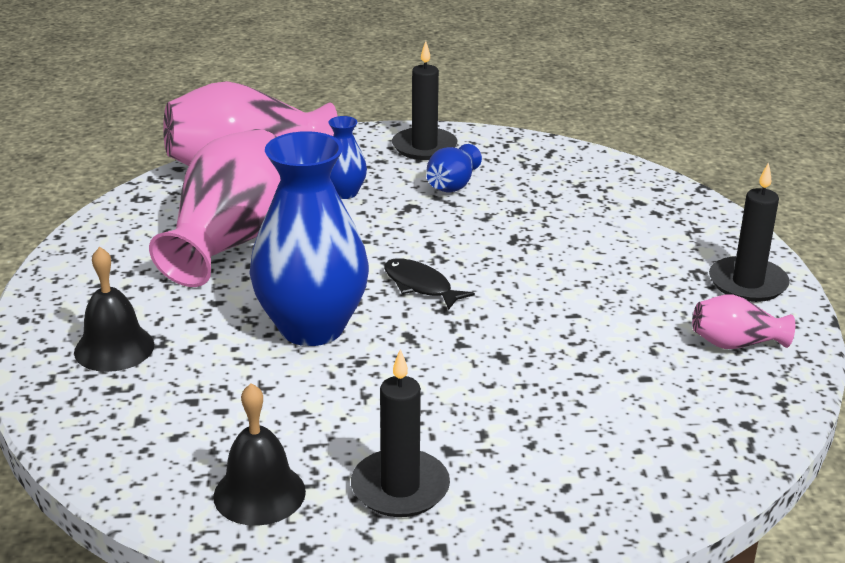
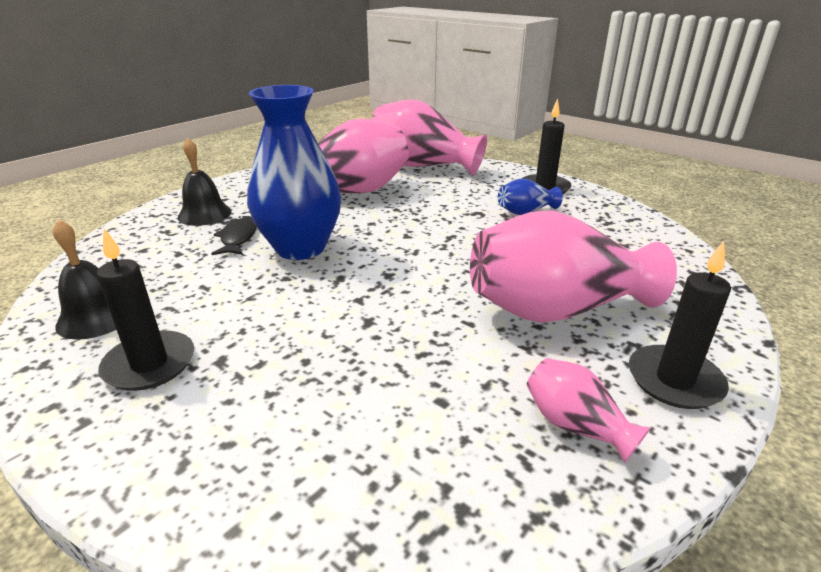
camera: 45 degrees right, 0 degrees up
(344, 193) = (452, 193): blue vase -> none
(420, 286) = (401, 255): black fish -> black fish (238, 238)
(614, 271) = (556, 309): none -> pink vase

